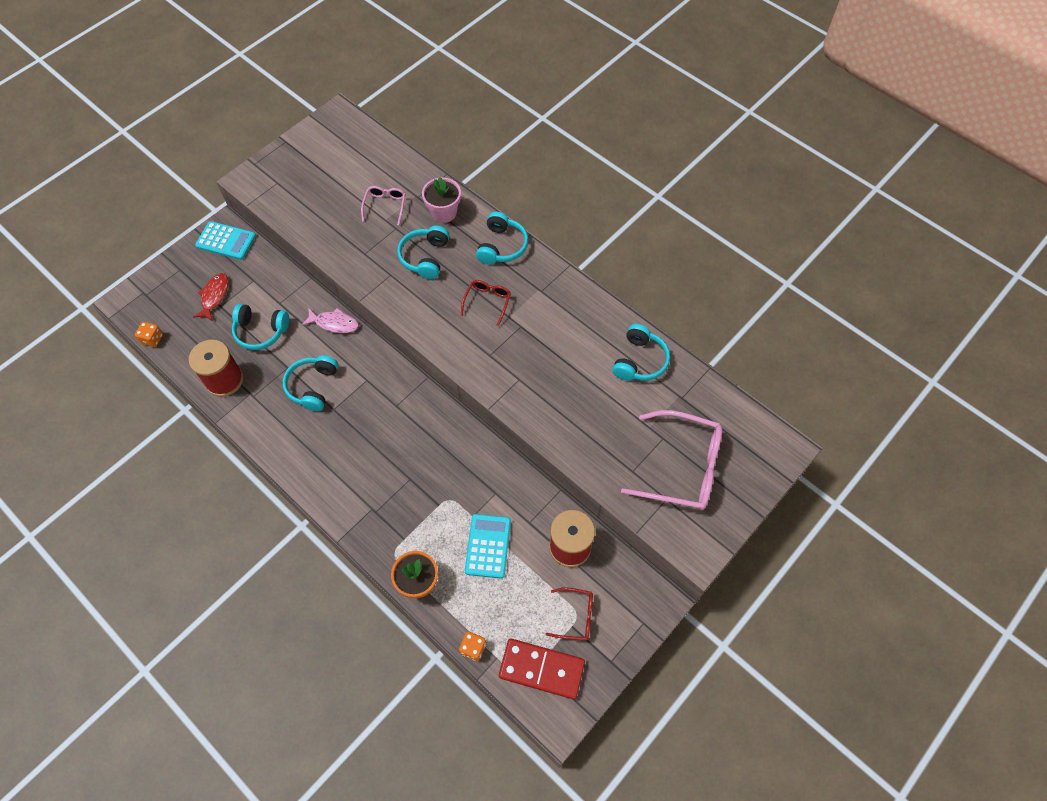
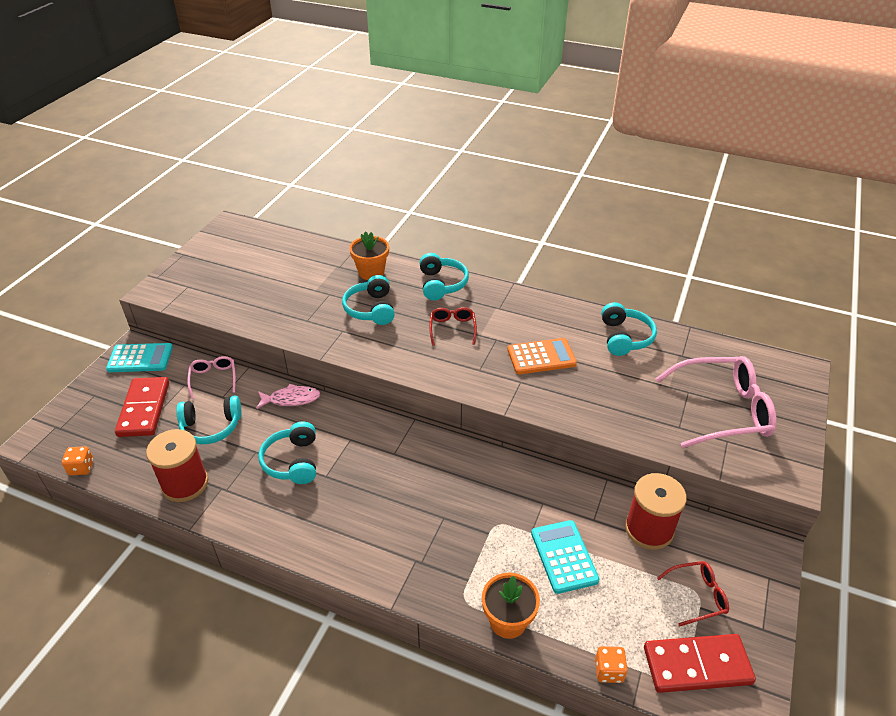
camera: 20 degrees left, 20 degrees down
(214, 296) = (144, 409): red fish -> red domino
(385, 206) = (310, 280): pink glasses -> pink glasses (213, 378)
(444, 212) = (371, 272): pink flower pot -> orange flower pot
(551, 358) = (541, 357): none -> orange calculator

